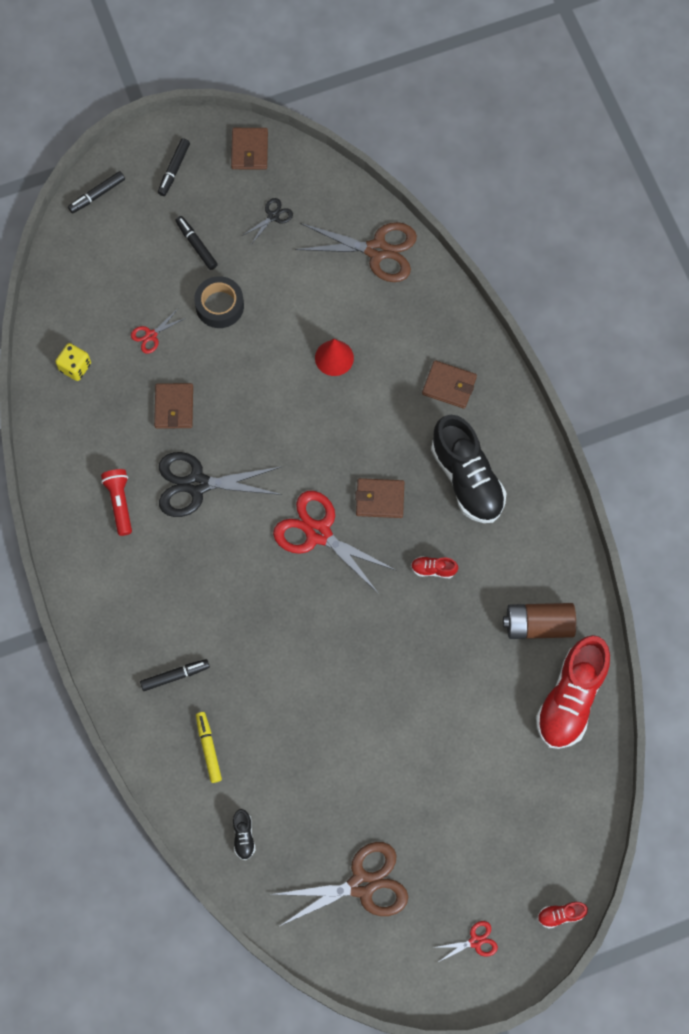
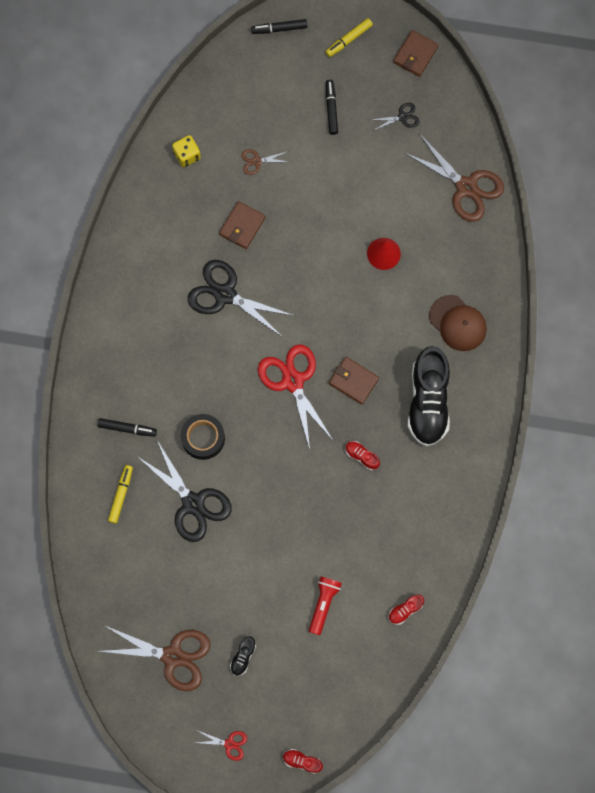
camera: 30 degrees right, 5 degrees up
(120, 503) = (161, 277): red flashlight -> red flashlight (323, 604)
(151, 335) = (257, 161): red scissors -> brown scissors
(174, 170) = (348, 39): black marker -> yellow marker
(219, 306) = (321, 166): black tape -> black tape (203, 438)
(243, 836) = (109, 573): black shoe -> black shoe (243, 657)
(289, 714) = (193, 503): none -> black scissors
(449, 386) = (458, 323): brown wallet -> brown cap
(538, 625) = (415, 542): brown battery -> none
(570, 699) = (405, 610): red shoe -> red shoe, size x0.41

